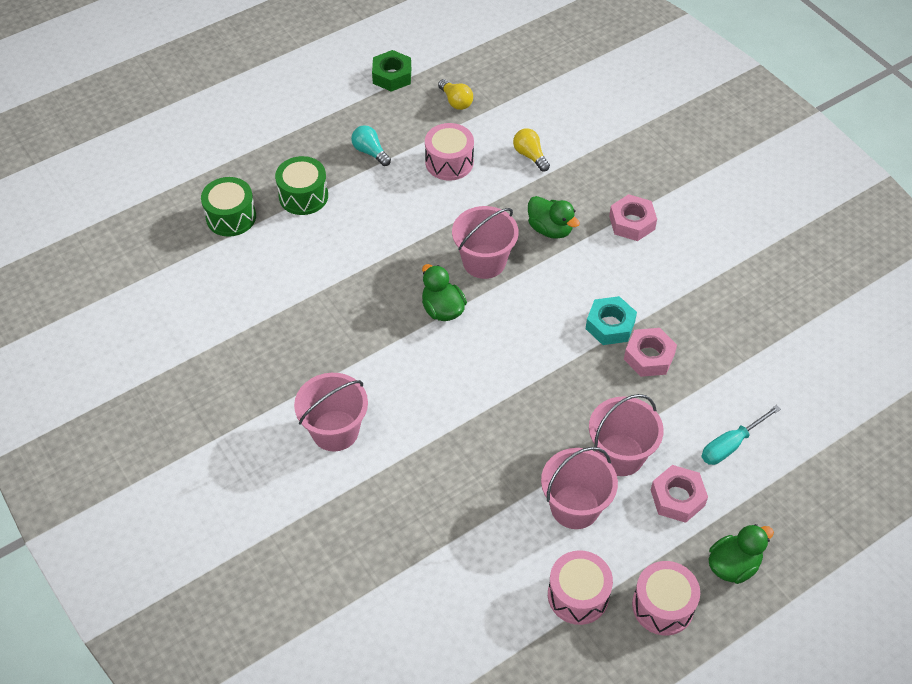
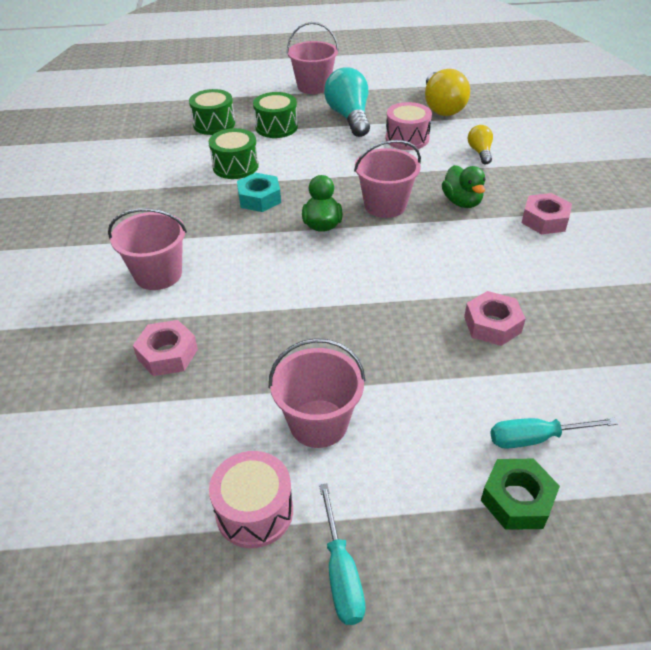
camera: 30 degrees right, 10 degrees down
(303, 269) = (235, 166): none -> green drum
(370, 152) = (349, 117): turquoise light bulb -> turquoise light bulb, size x1.92
(392, 76) = (403, 83): green nut -> green nut (517, 499)
(456, 101) = (442, 107): yellow light bulb -> yellow light bulb, size x1.92
(610, 325) = (469, 286): turquoise nut -> turquoise nut (259, 198)
(620, 455) = (401, 396): pink bucket -> pink bucket (313, 86)
(663, 606) = (341, 573): pink drum -> turquoise screwdriver
(677, 498) = (437, 464): pink nut -> pink nut (167, 354)
(733, 565) = (459, 570): green duck -> none

